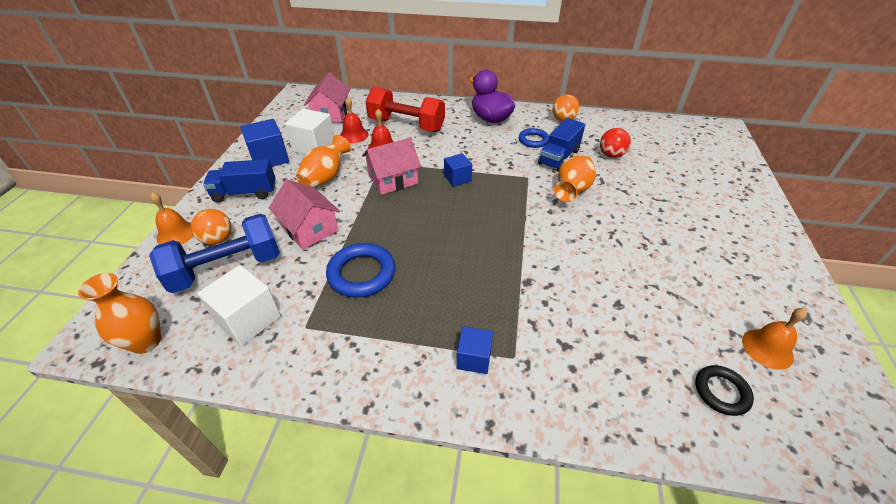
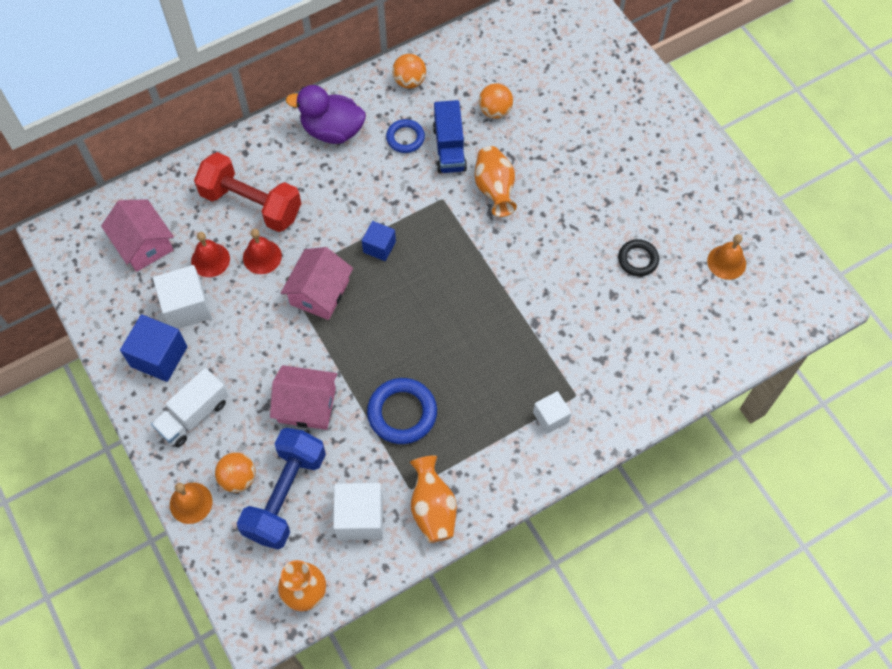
camera: 40 degrees left, 20 degrees up
(245, 193) = (194, 415): blue truck -> white truck
(325, 177) = (250, 338): orange vase -> orange vase (433, 508)
(406, 125) = (251, 204): red dumbbell -> red dumbbell turned 45 degrees clockwise
(474, 358) = (550, 417): blue cube -> white cube
(611, 155) = (495, 111): red ball -> orange ball
(721, 392) = (716, 321): black ring -> black ring (638, 259)

